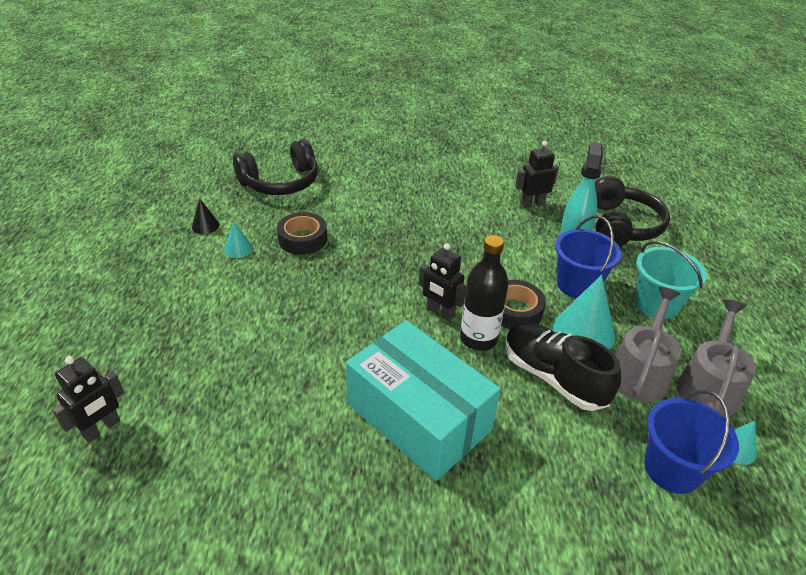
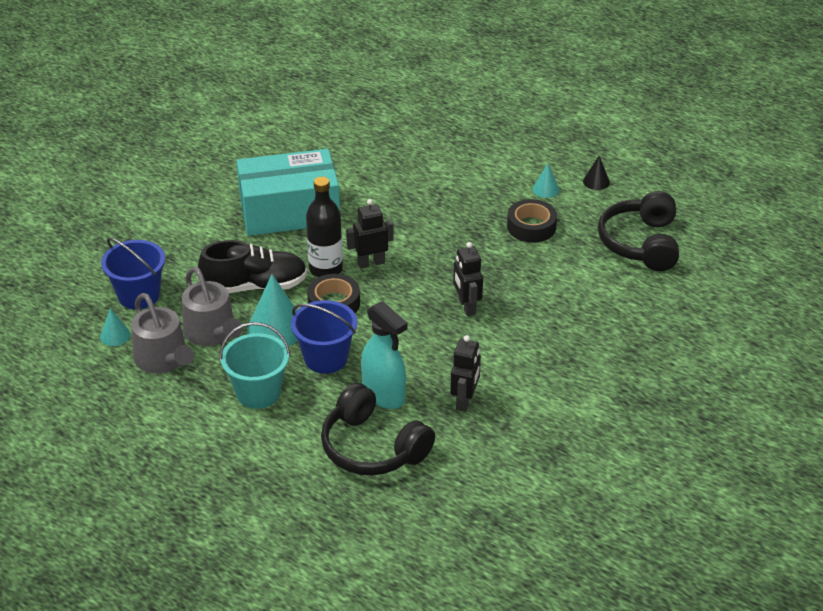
camera: 125 degrees right, 0 degrees up
(102, 428) = (404, 98): black robot -> black robot (466, 307)

